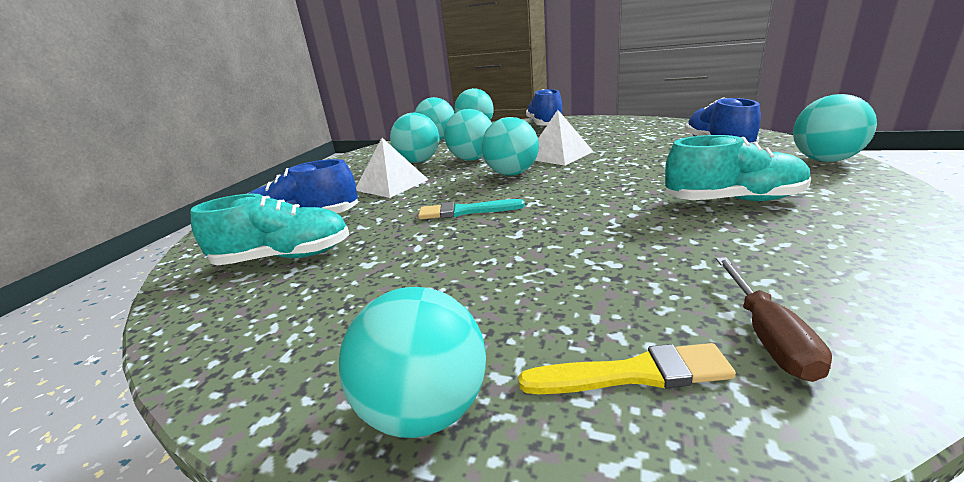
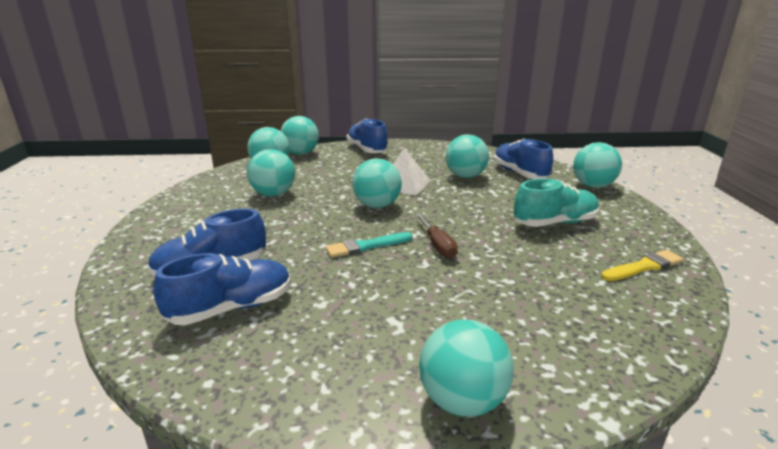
camera: 25 degrees left, 0 degrees up
(284, 257) = (231, 308): turquoise shoe -> blue shoe
(391, 184) = (269, 222): white pyramid -> none
(472, 159) = (327, 190): turquoise ball -> turquoise ball (465, 176)
(632, 374) = (565, 352): yellow brush -> yellow brush (643, 267)
(768, 336) = (619, 317): brown screwdriver -> brown screwdriver (437, 245)

